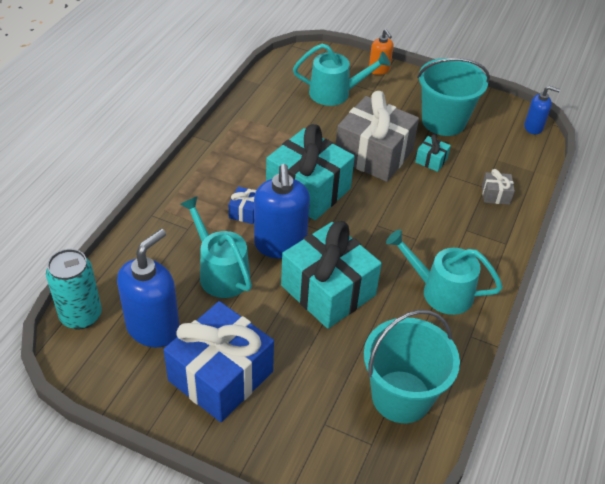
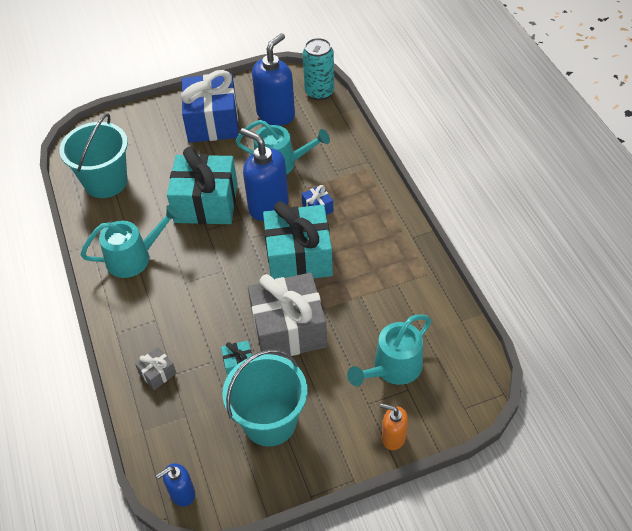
camera: 140 degrees right, 5 degrees up
(153, 328) = (276, 114): blue soap dispenser -> blue soap dispenser turned 135 degrees counterclockwise

